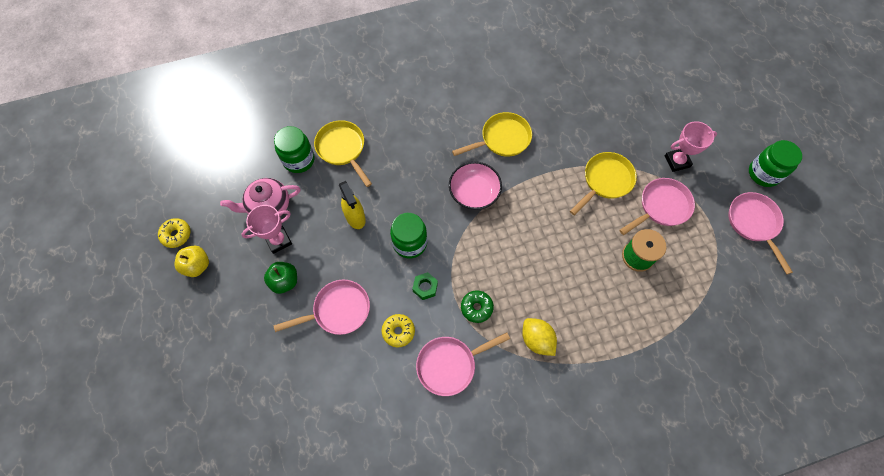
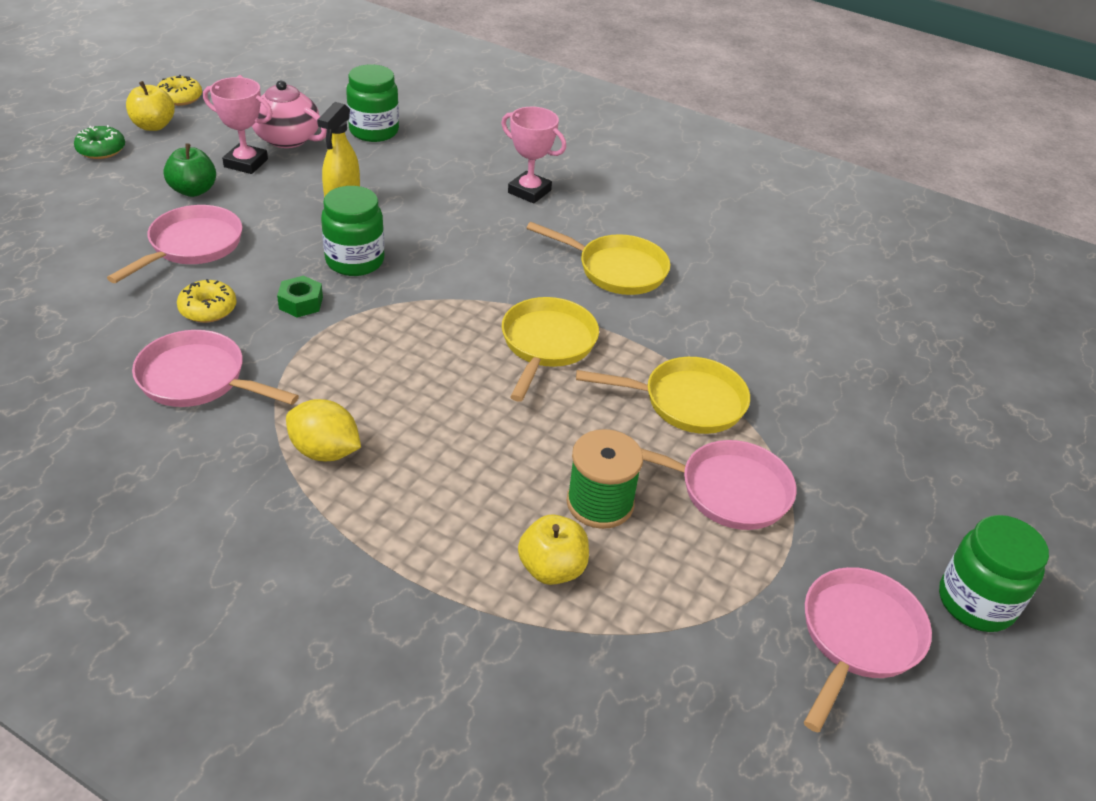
camera: 45 degrees right, 25 degrees down
(338, 310) = (191, 246): pink pan -> pink pan turned 90 degrees counterclockwise
(342, 149) = (428, 154): yellow pan -> yellow pan (546, 345)
(474, 192) = (500, 281): pink bowl -> none
(476, 308) = (317, 364): green donut -> green donut (101, 150)
(537, 340) = (325, 451): yellow lemon -> yellow lemon turned 75 degrees counterclockwise
(659, 298) = (552, 568): none -> yellow apple
(677, 161) = (835, 470): pink trophy -> pink trophy (529, 191)

